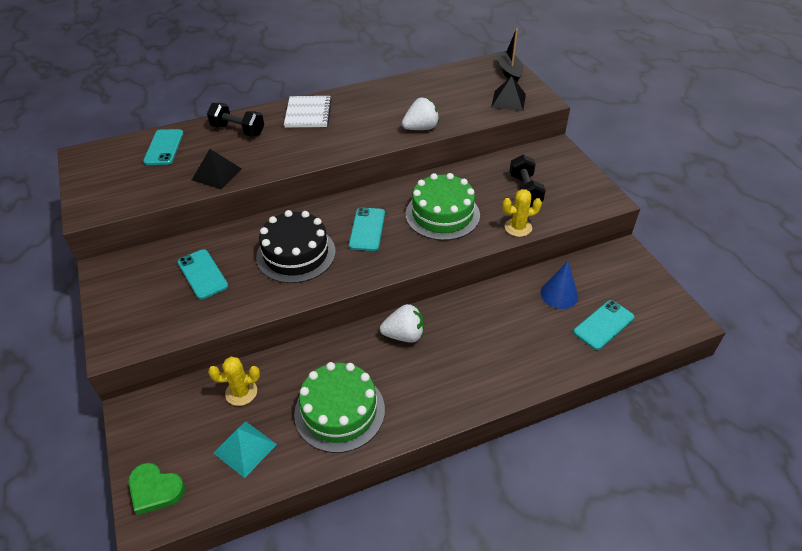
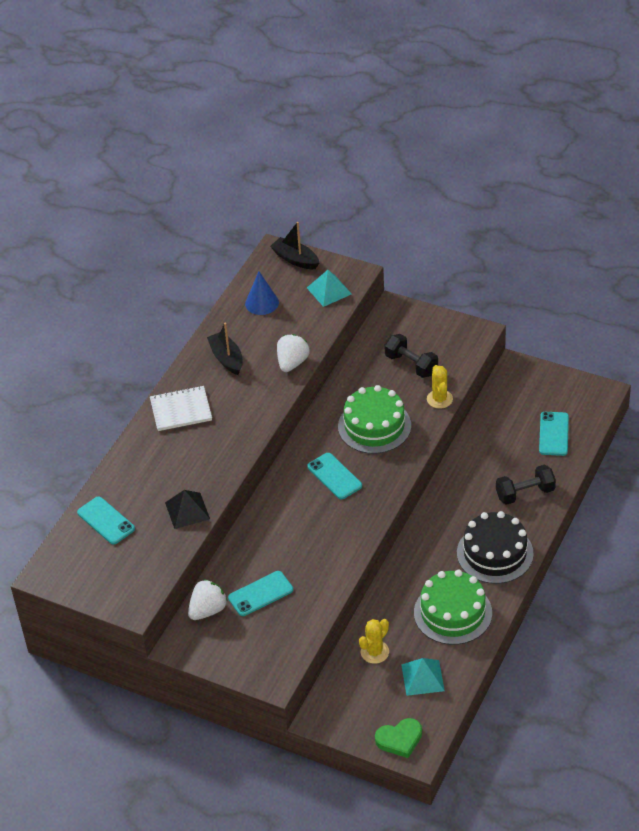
camera: 40 degrees left, 0 degrees up
(202, 274) = (260, 594): turquoise phone -> turquoise phone turned 45 degrees counterclockwise
(238, 130) = (145, 464): black dumbbell -> black dumbbell (525, 493)
(296, 254) = (308, 531): black cake -> black cake (495, 553)
(308, 113) = (181, 410): white notebook -> white notebook turned 60 degrees counterclockwise
(381, 101) = (227, 358): none -> black boat
(404, 335) = (434, 536): white strawberry -> white strawberry (208, 610)
(508, 100) = (329, 290): black pyramid -> turquoise pyramid
(518, 227) = (439, 399): yellow cactus -> yellow cactus turned 45 degrees counterclockwise
(559, 294) = (504, 432): blue cone -> blue cone (262, 303)

